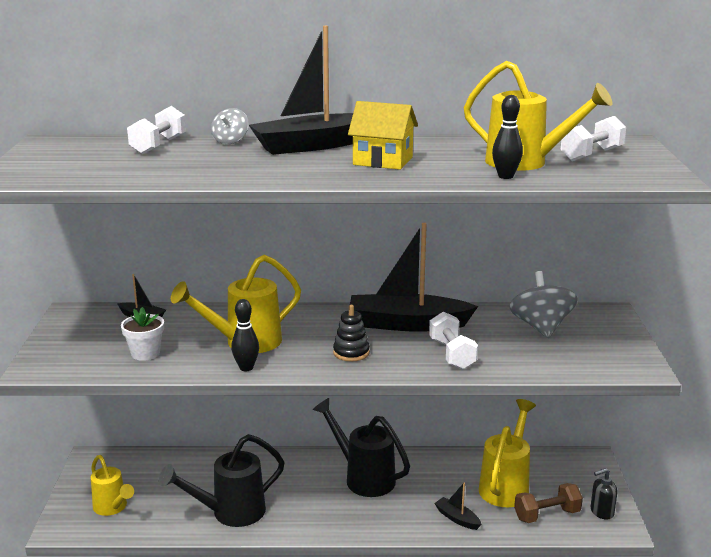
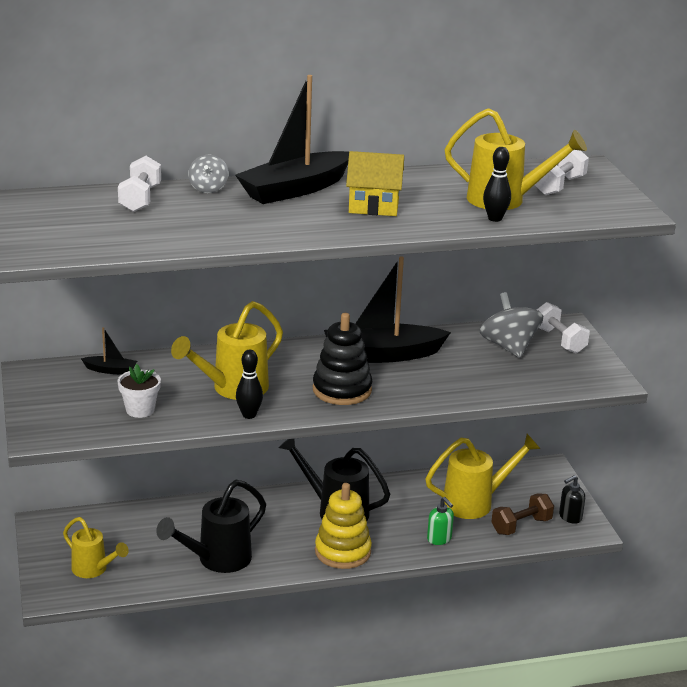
camera: 15 degrees left, 5 degrees up
(351, 353) = (342, 390): black stacking toy -> black stacking toy, size x1.66
(355, 519) = (342, 552): none -> yellow stacking toy
(452, 354) = (437, 383): white dumbbell -> white dumbbell (559, 340)
(457, 518) = (439, 539): black boat -> green soap dispenser
(506, 485) = (476, 502): yellow watering can -> yellow watering can turned 60 degrees clockwise

